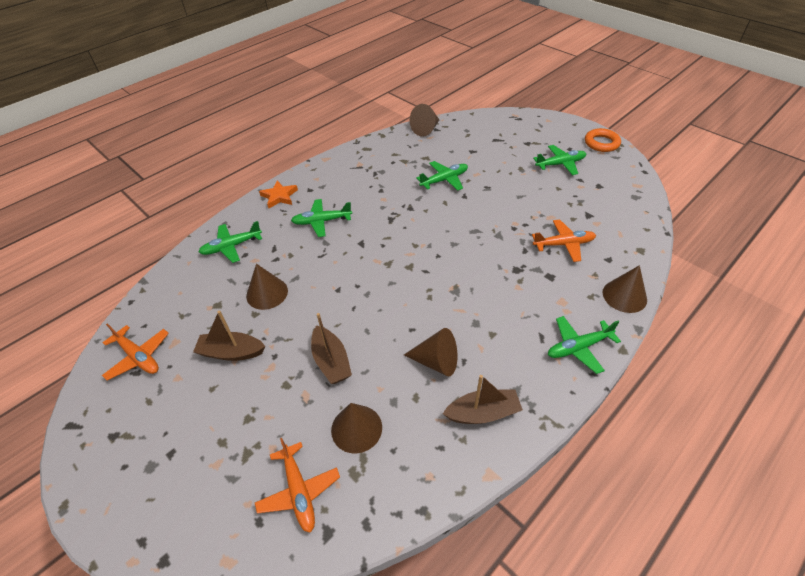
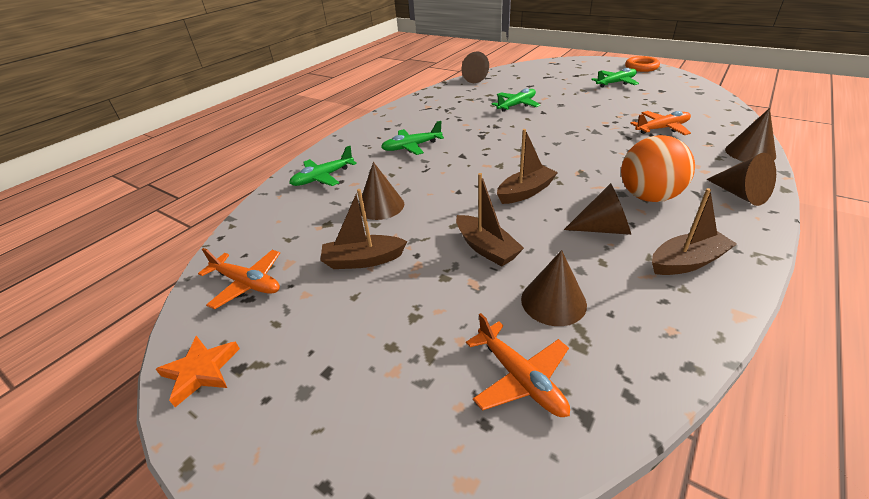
camera: 10 degrees left, 10 degrees down
(279, 196) = (357, 136): orange star -> orange star (201, 371)
(394, 303) = (525, 192): none -> brown boat
(496, 332) = (648, 196): none -> orange ball
(578, 347) = (740, 194): green plane -> brown cone

